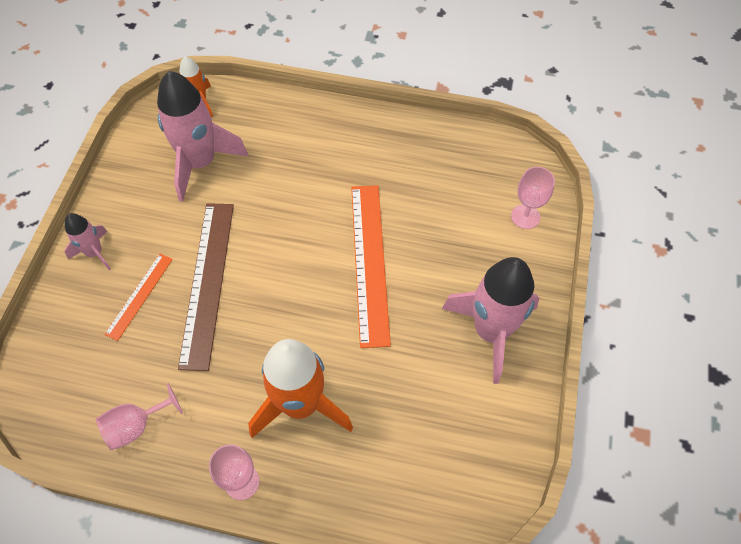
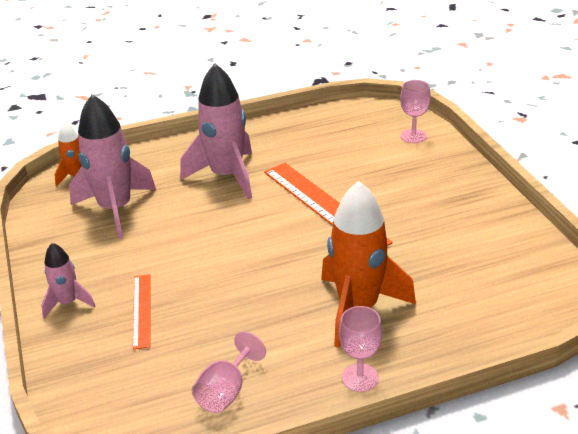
camera: 30 degrees left, 25 degrees down
(207, 282) = (198, 275): brown ruler -> none
(491, 331) = (457, 202): pink rocket -> pink rocket (227, 176)

